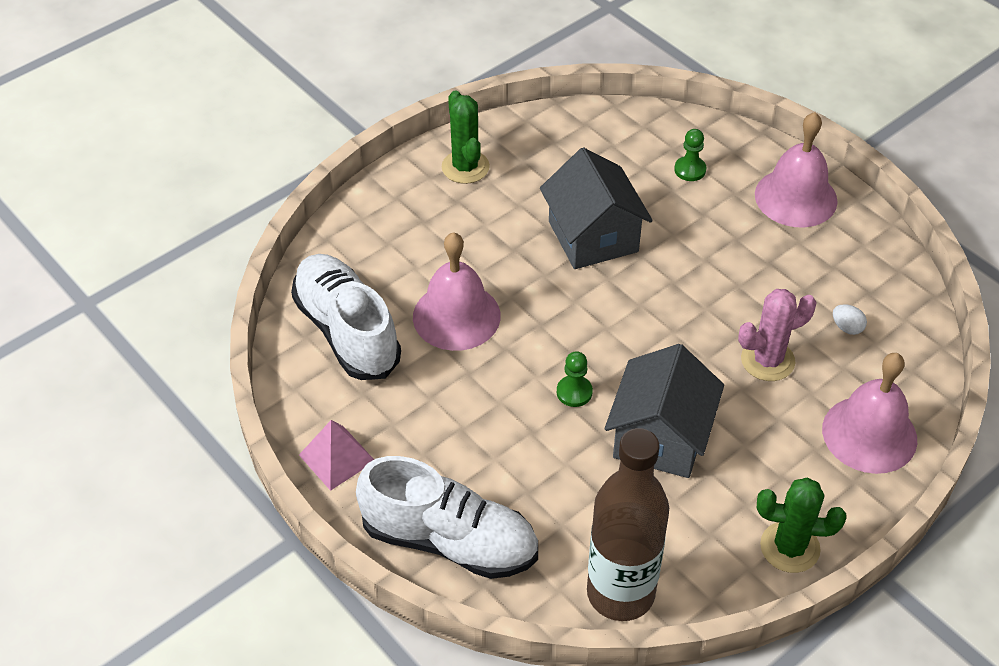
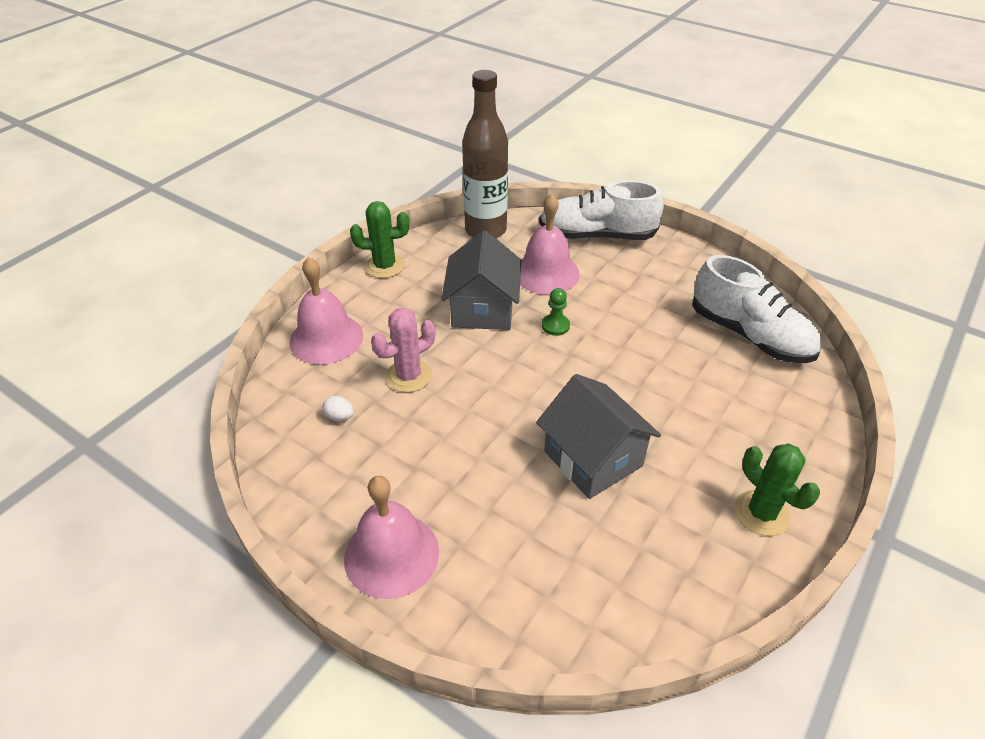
camera: 165 degrees right, 5 degrees down
(337, 457) = (694, 261): pink pyramid -> none
(456, 316) = (674, 362): pink bell -> pink bell (546, 273)
(690, 170) = (518, 567): green pawn -> none

